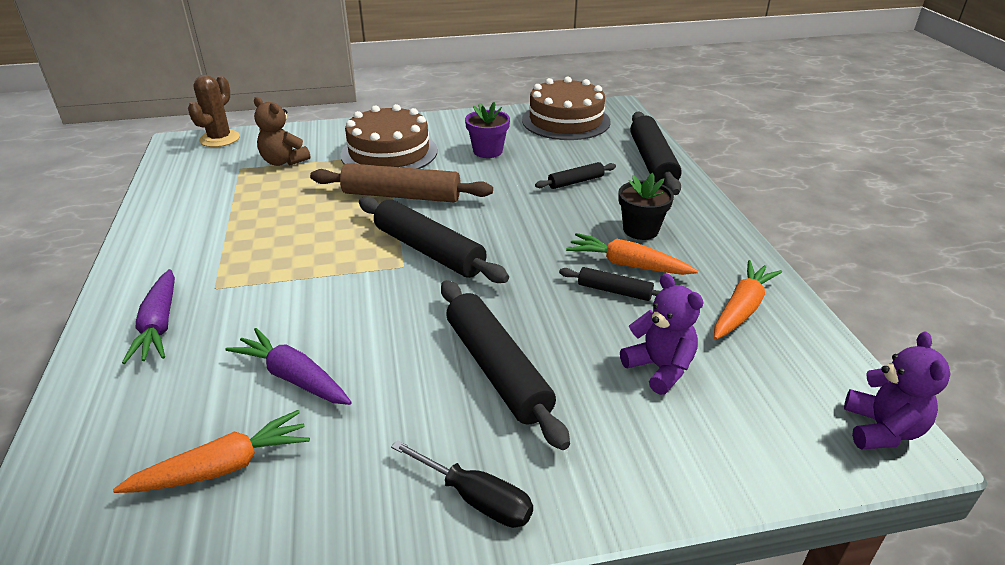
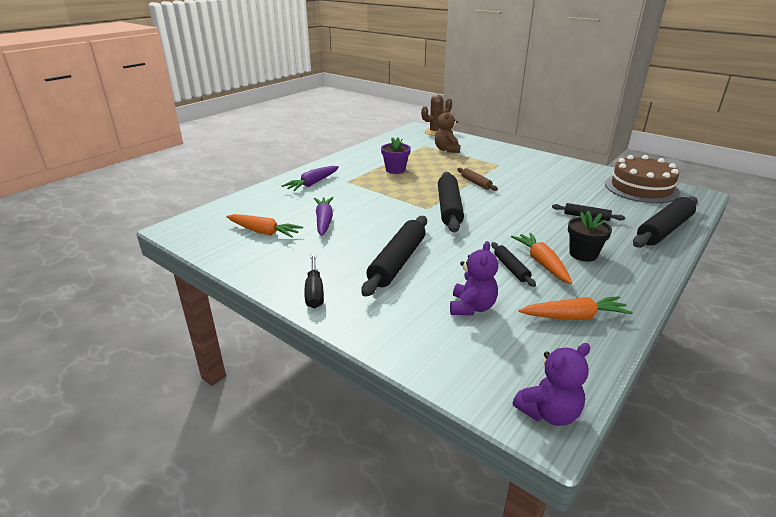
camera: 50 degrees right, 5 degrees down
(389, 152) = (502, 164): brown cake -> none
(401, 196) = (476, 183): brown rolling pin -> brown rolling pin, size x0.52
(488, 151) = (558, 183): purple flower pot -> purple flower pot (395, 170)

